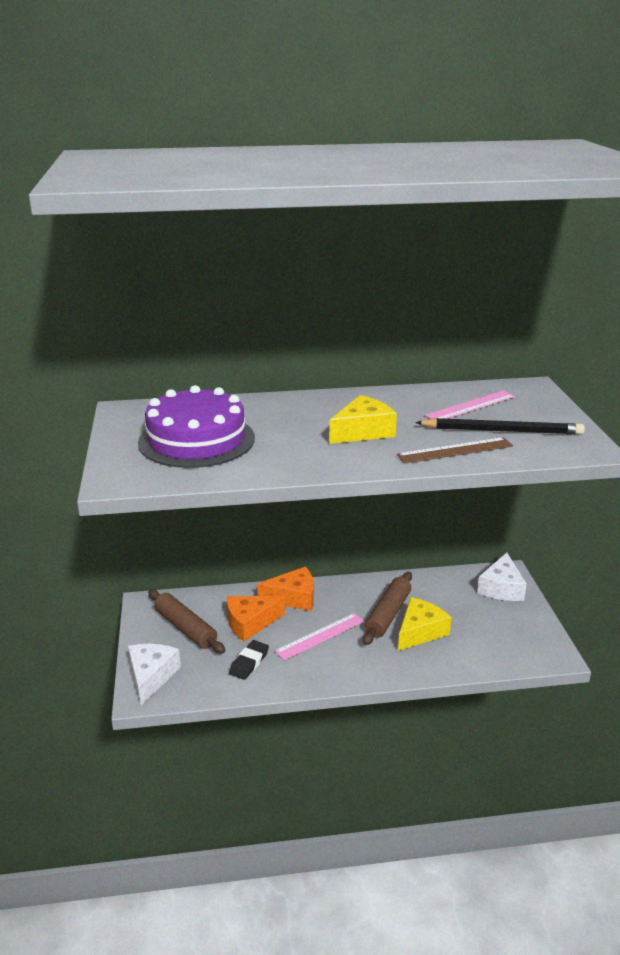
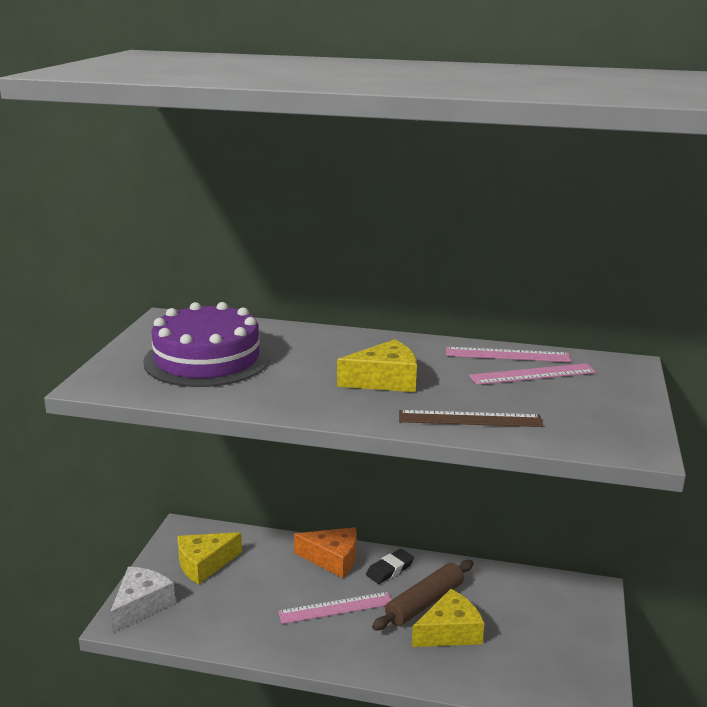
camera: 20 degrees right, 5 degrees down
(185, 628) = (204, 564): brown rolling pin -> yellow cheese
(249, 662) = (245, 617): black eraser -> black eraser (390, 569)
(250, 623) = (271, 575): orange cheese -> none
(439, 393) = (507, 355): none -> pink ruler
(501, 430) = (545, 407): black pencil -> none
(501, 588) = (577, 606): white cheese -> none

